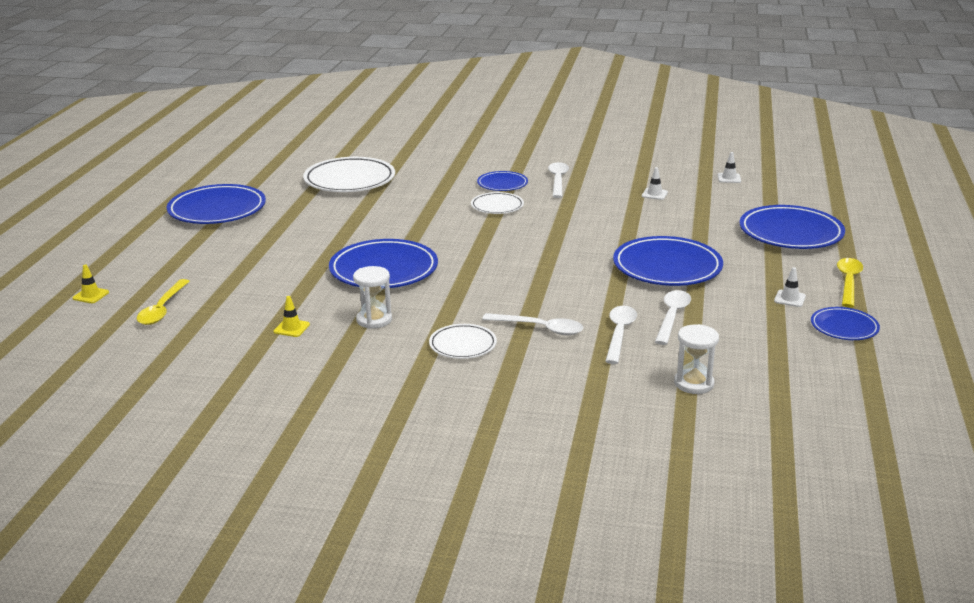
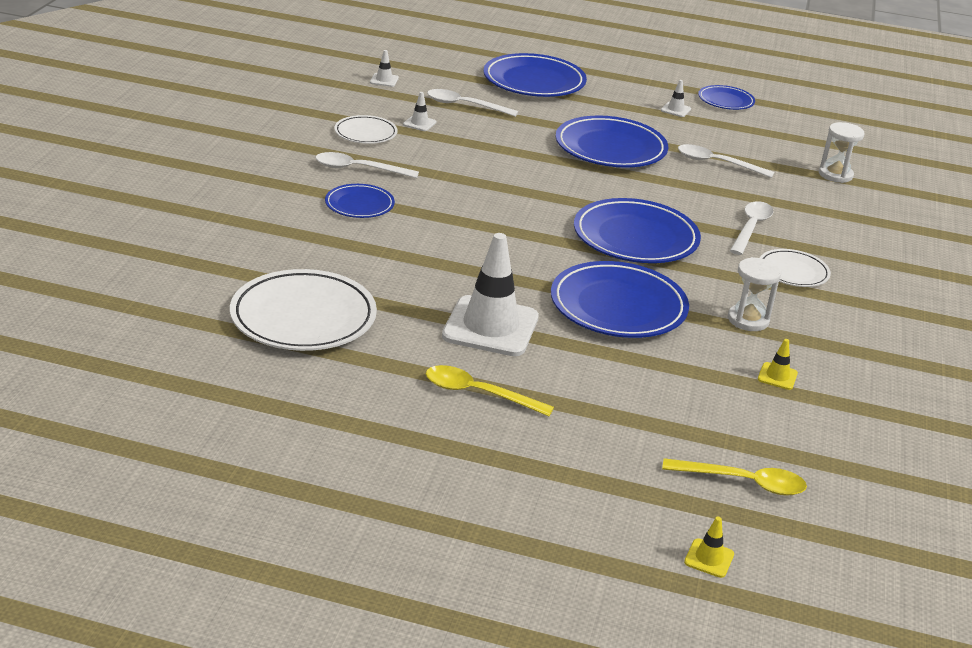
camera: 90 degrees left, 5 degrees up
(217, 210) = (394, 444): blue plate -> blue plate (635, 237)
(347, 229) = (490, 327): none -> white traffic cone
(497, 206) = (433, 216): white plate -> white plate (365, 133)
(619, 333) = (754, 192): white spoon -> white spoon (465, 105)
(848, 282) = (641, 81): yellow spoon -> yellow spoon (478, 393)

